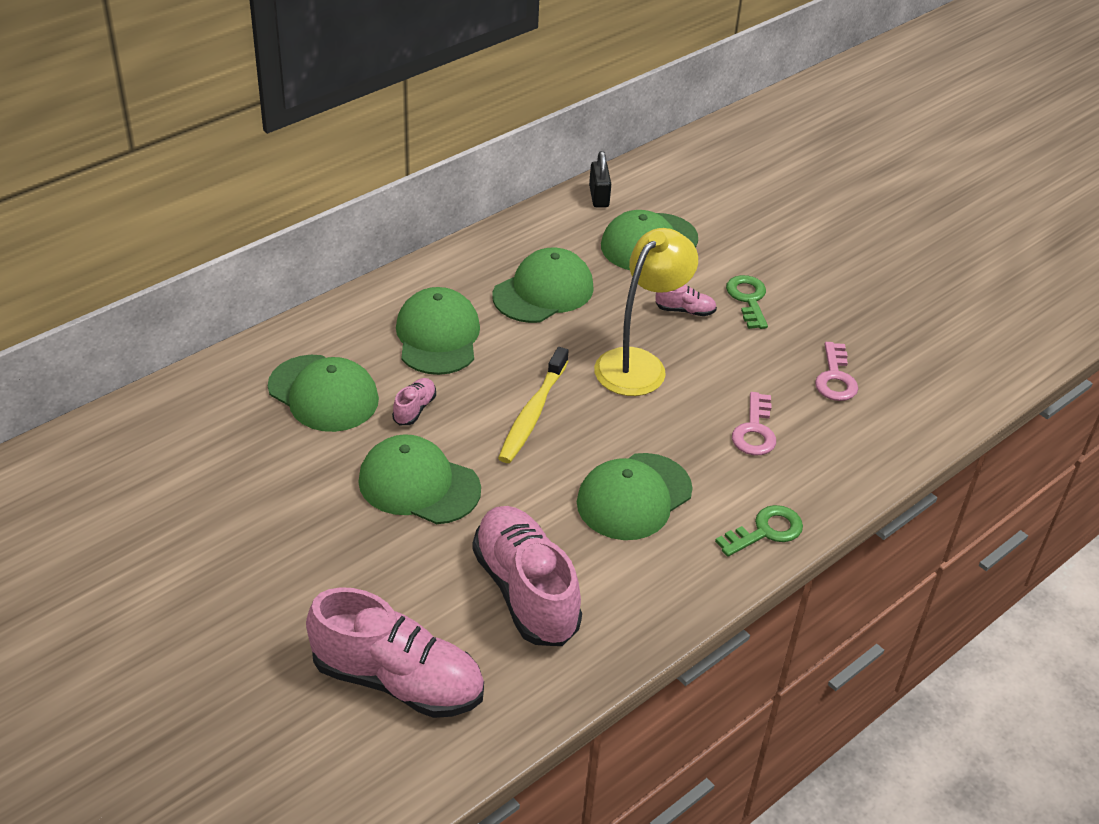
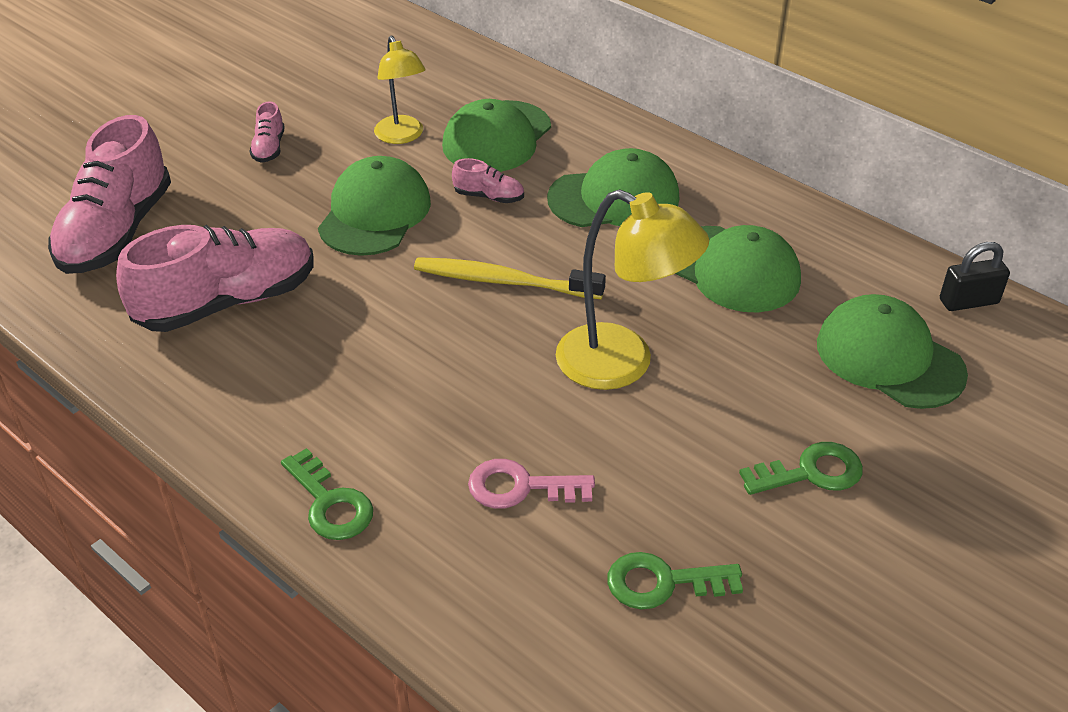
camera: 85 degrees right, 0 degrees up
(299, 457) = (402, 136): none -> yellow lamp
(634, 497) = (377, 375): green cap -> none
(685, 310) = (752, 403): pink shoe -> pink shoe (269, 148)
(835, 378) = (663, 582): pink key -> green key

